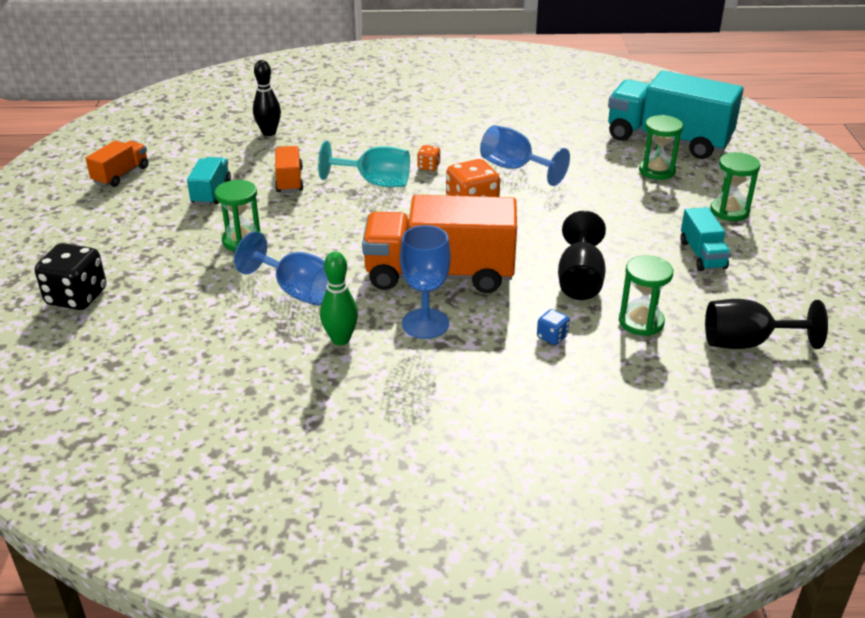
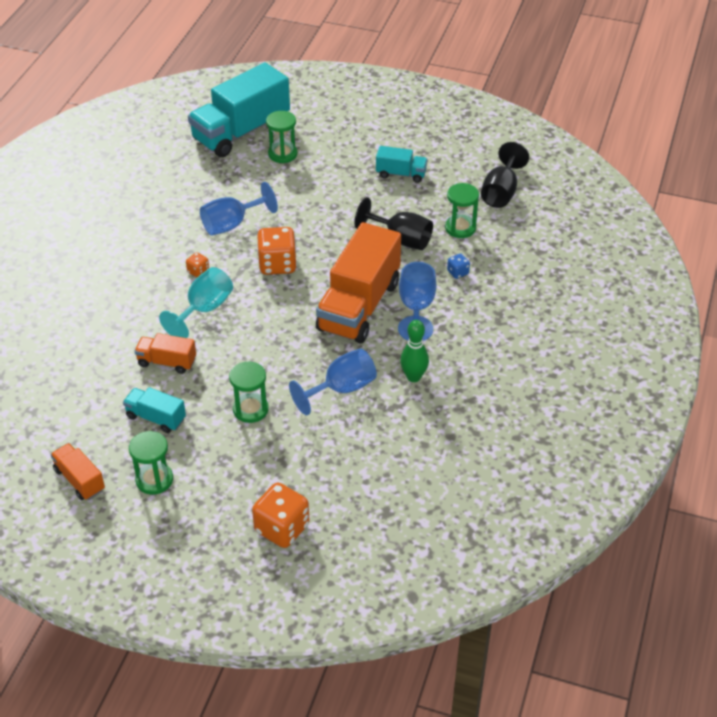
camera: 70 degrees left, 10 degrees up
(76, 297) = (282, 528): black dice -> orange dice
(269, 132) = (65, 360): black bowling pin -> none
(729, 211) = (356, 141): green hourglass -> green hourglass (154, 480)

